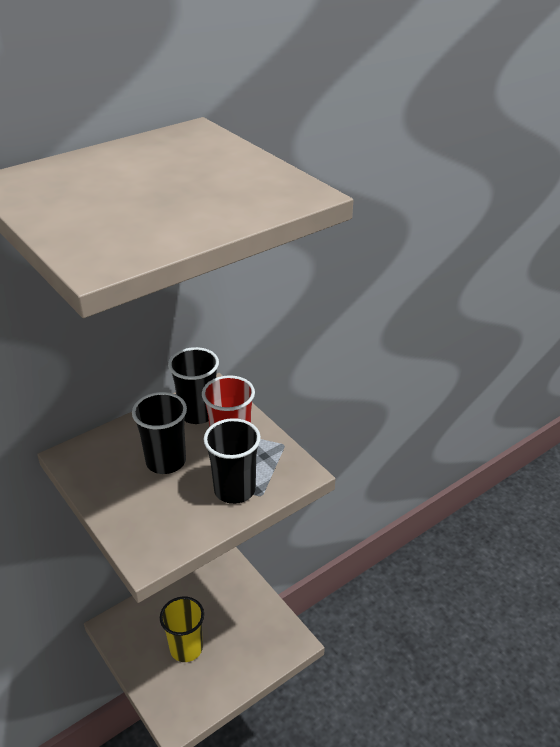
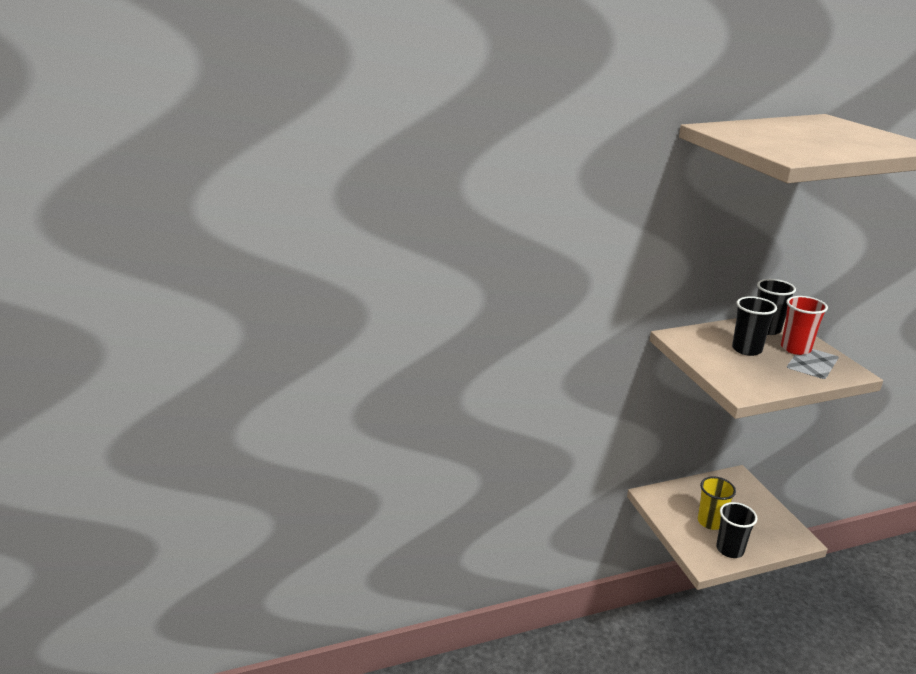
camera: 20 degrees right, 10 degrees down
(234, 490) = (803, 372): black cup -> black cup (730, 549)

